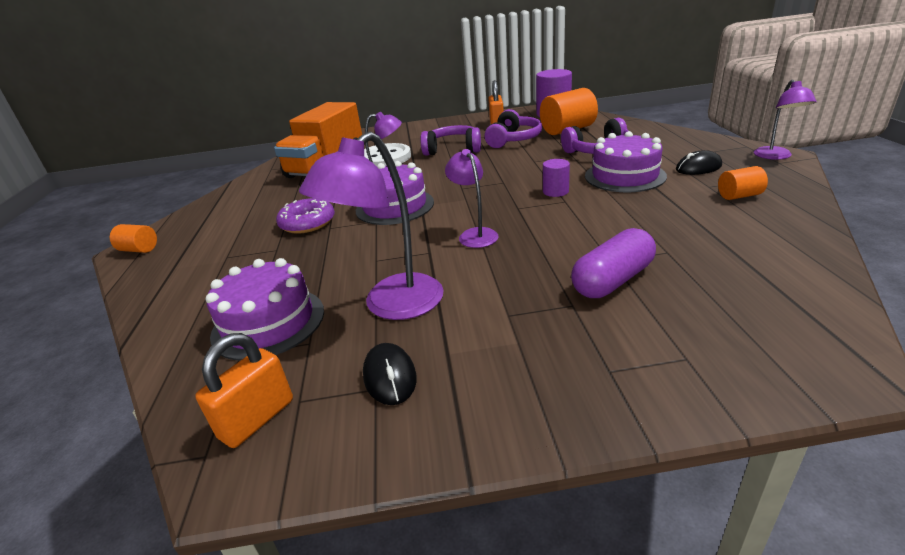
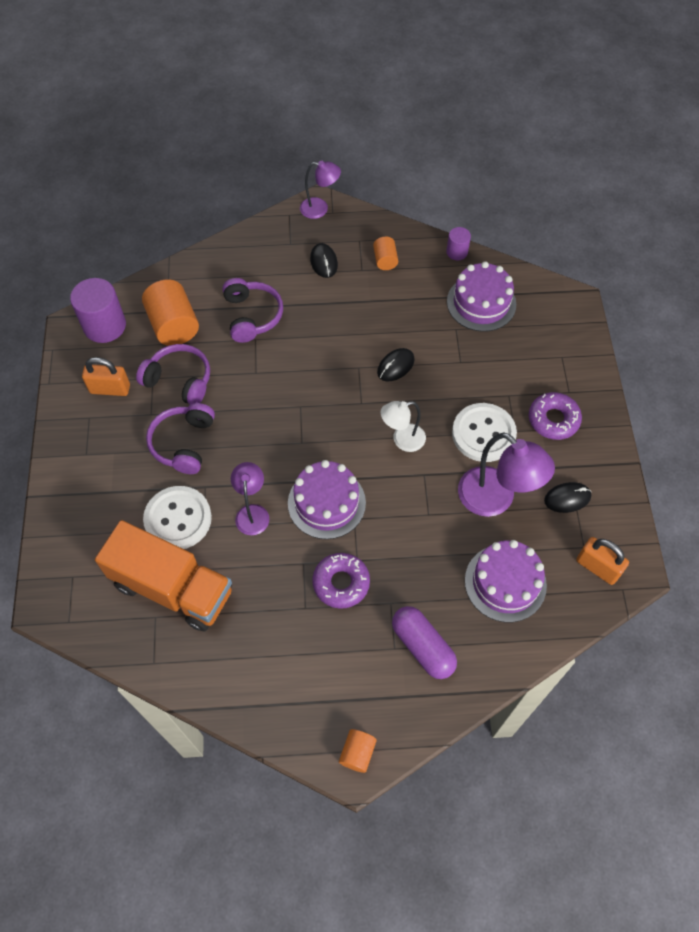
camera: 90 degrees left, 30 degrees up
(474, 234) = (402, 440): purple lamp -> white lamp
(496, 288) = (483, 434): none -> white button
(541, 354) = (553, 419): none -> purple donut
(555, 191) = (337, 370): purple cylinder -> purple cylinder (457, 252)
(578, 219) = (395, 366): none -> black mouse
(613, 280) = (485, 367): purple capsule -> purple capsule (423, 646)
(624, 176) = (322, 314): purple cake -> purple cake (481, 303)

